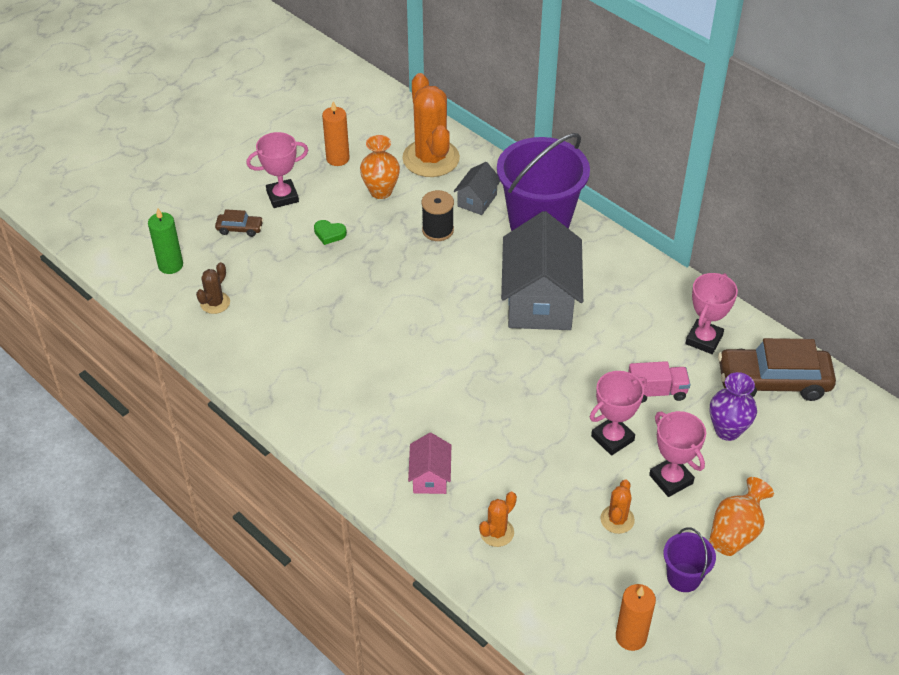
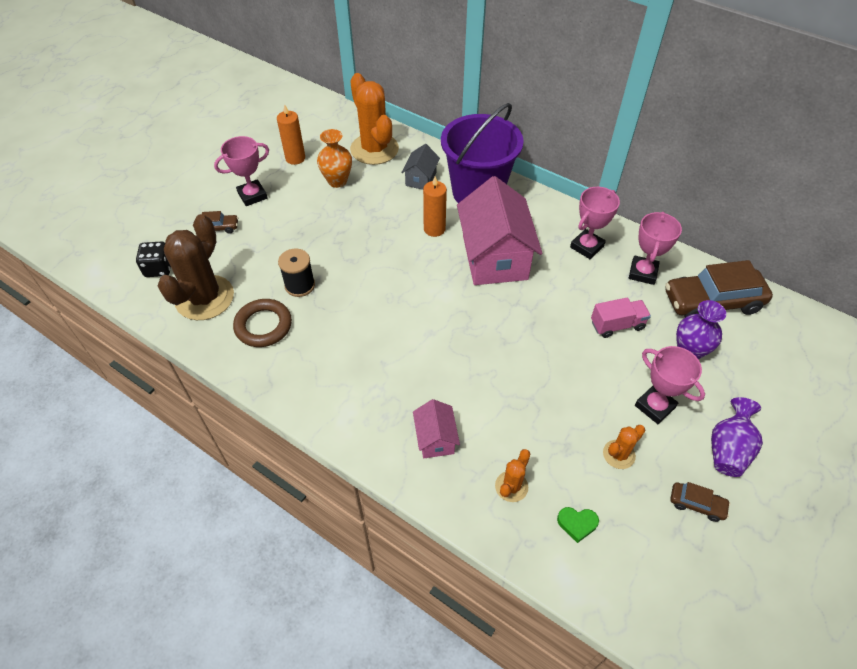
camera: 10 degrees left, 5 degrees up
(170, 265) = (159, 268): green candle -> black dice
(215, 303) = (204, 298): brown cactus -> brown cactus, size x2.13
(273, 340) = (263, 326): none -> brown ring
(329, 234) = (299, 222): green heart -> green heart (577, 524)
(437, 230) = (393, 208): black spool -> black spool (300, 285)
(540, 301) = (495, 257): grey house -> pink house
(612, 438) = (591, 374): pink trophy -> pink trophy (586, 247)
(617, 519) = (618, 454): orange cactus -> orange cactus turned 45 degrees clockwise
(631, 637) = (667, 578): orange candle -> orange candle (434, 229)
(683, 577) = (696, 504): purple bucket -> brown car
(735, 532) = (728, 449): orange vase -> purple vase

